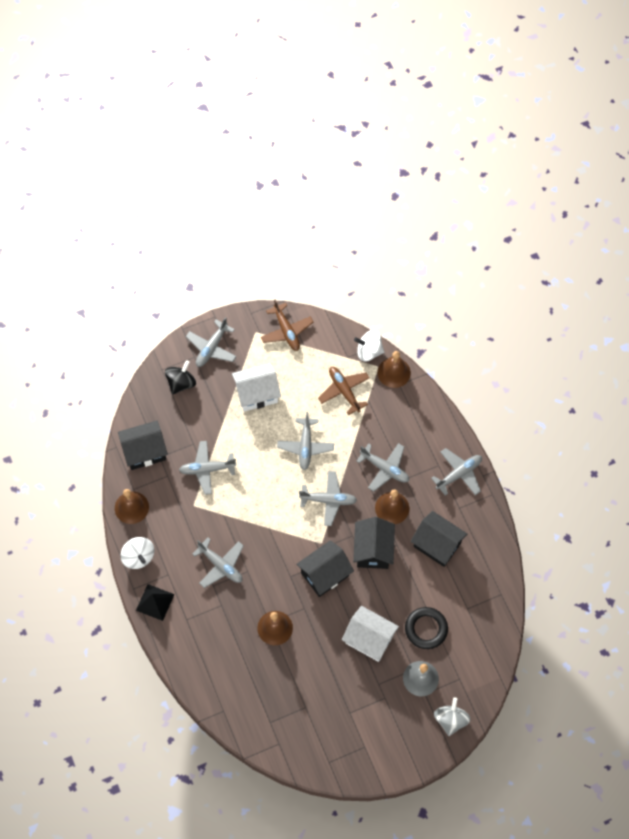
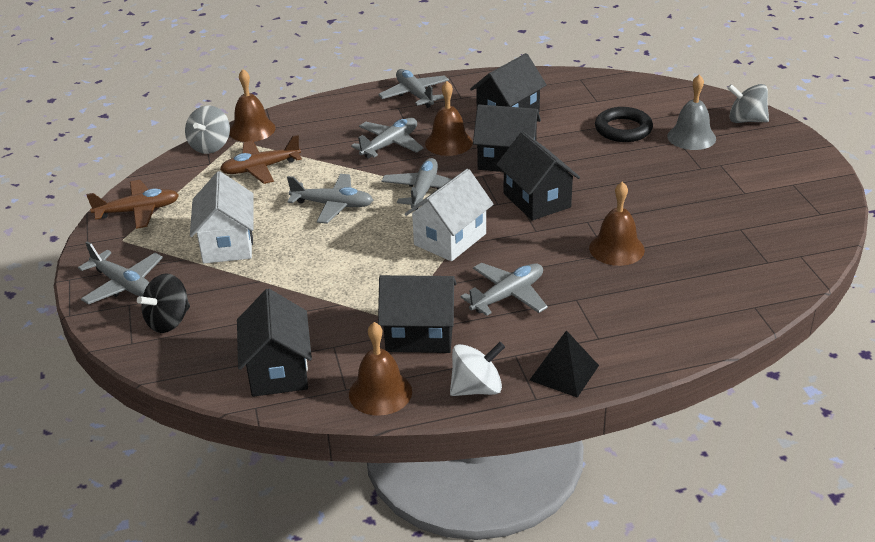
camera: 80 degrees left, 30 degrees down
(180, 520) = (419, 335): none -> black house
(181, 383) = (168, 321): black spinning top -> black spinning top turned 90 degrees counterclockwise
(207, 469) = (337, 301): grey plane -> none
(369, 351) = (210, 146): white spinning top -> grey spinning top
(369, 639) = (636, 171): white house -> white house (450, 239)

